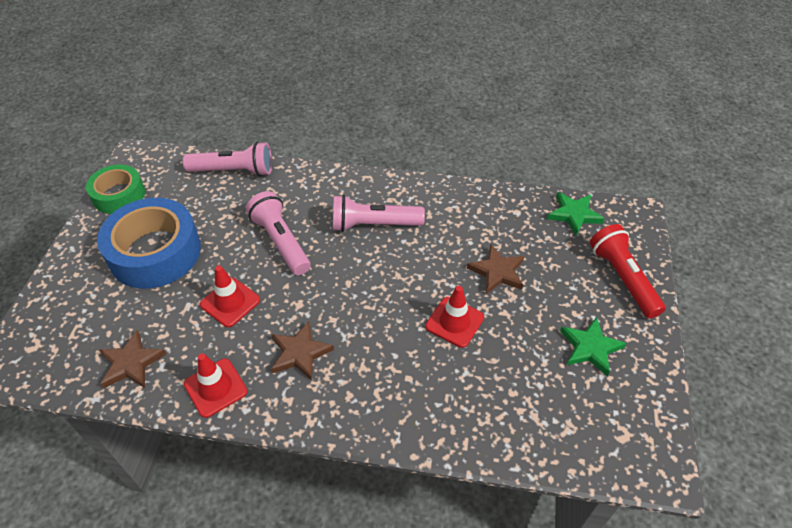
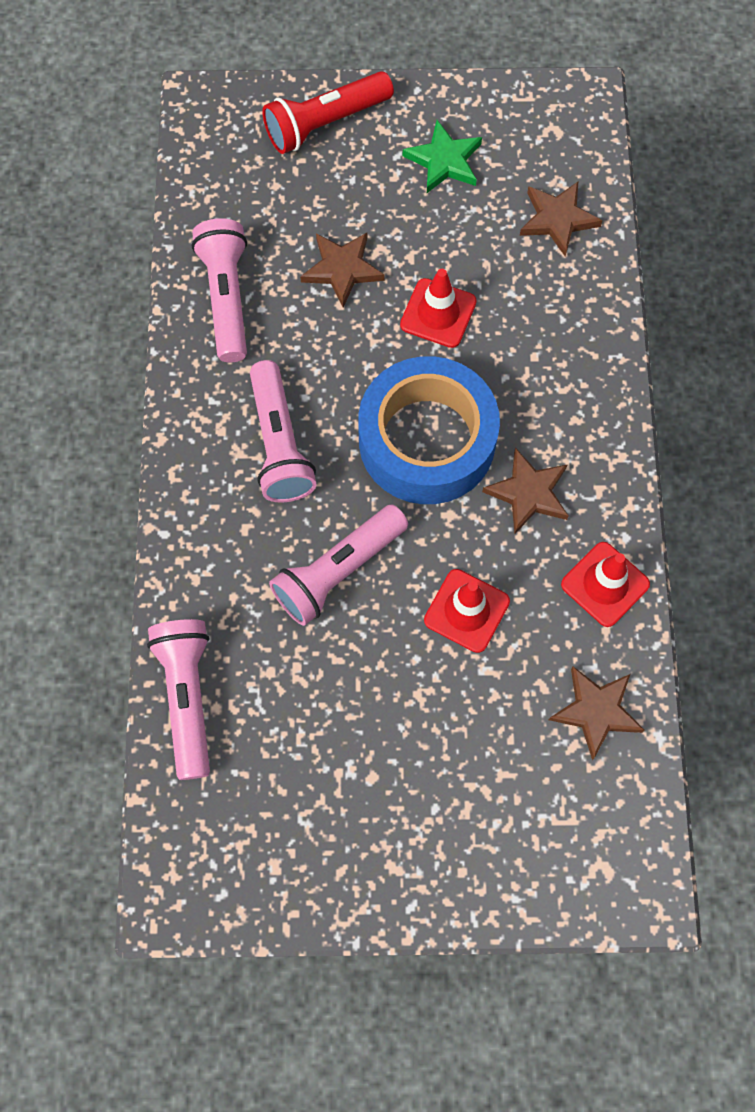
camera: 100 degrees left, 20 degrees up
(119, 195) = (277, 881): green tape -> none
(155, 252) = (394, 761): blue tape -> blue tape (427, 440)
(482, 211) = (226, 298): none -> pink flashlight
(532, 419) = (558, 219): none -> brown star
(574, 214) = (215, 178): green star -> none

